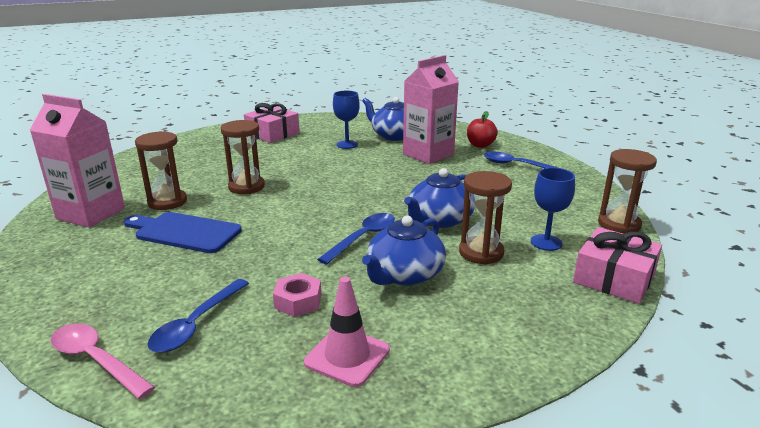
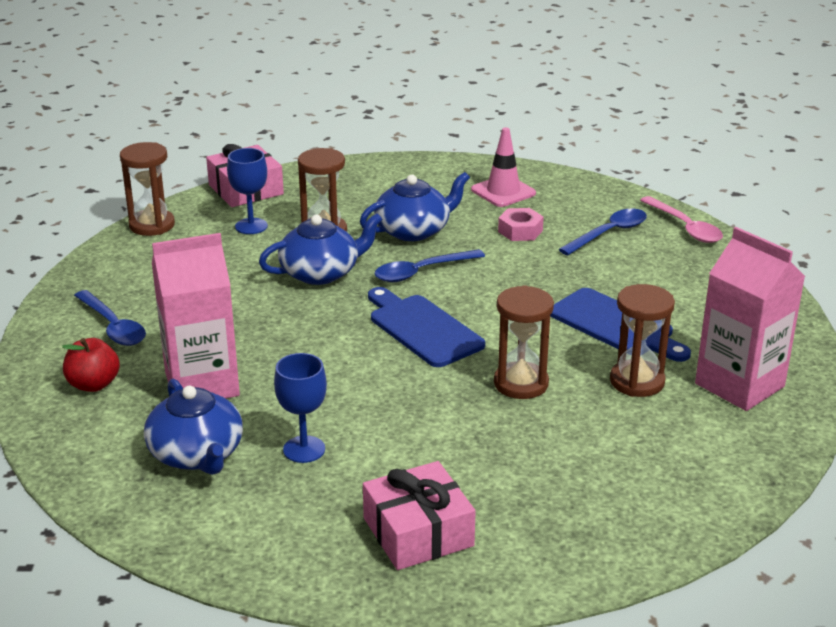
camera: 155 degrees left, 5 degrees up
(330, 201) = (422, 328): none -> blue cutting board

